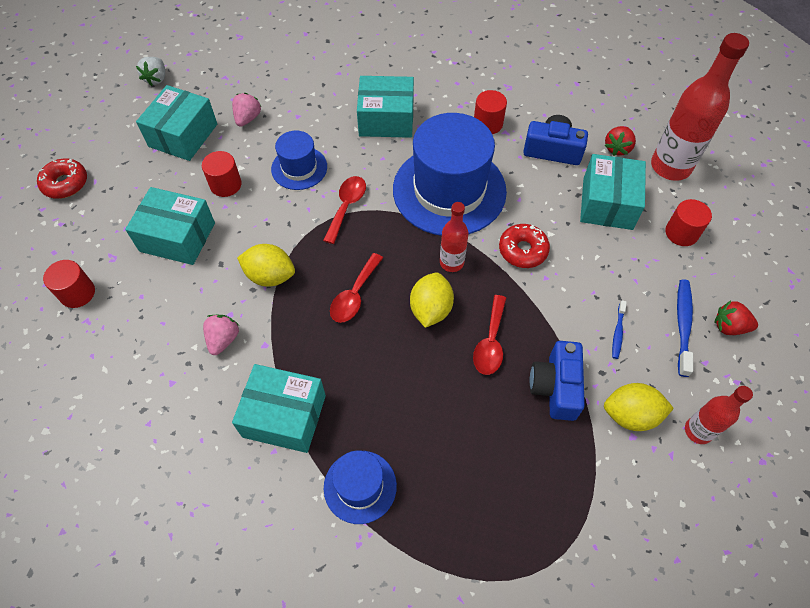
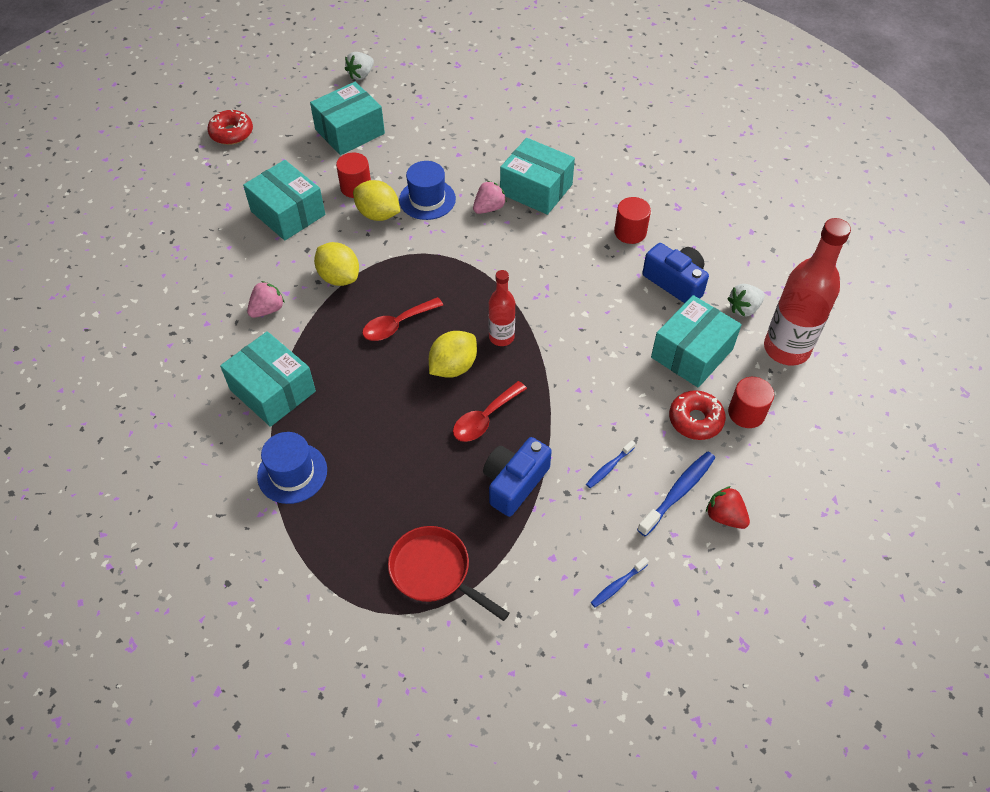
camera: 30 degrees right, 5 degrees down
(77, 293) = (184, 223): red cylinder -> none
(248, 118) = (414, 139): pink strawberry -> pink strawberry (489, 208)
(346, 206) = (444, 249): red spoon -> none
(449, 190) = (547, 275): blue hat -> none
(523, 250) = (575, 357): red donut -> red donut (695, 420)
(550, 507) = (434, 572): none -> red pan
(617, 148) = (744, 308): red strawberry -> white strawberry
(630, 415) = (564, 539): yellow lemon -> yellow lemon (378, 214)
(698, 431) = (617, 585): red bottle -> blue toothbrush

